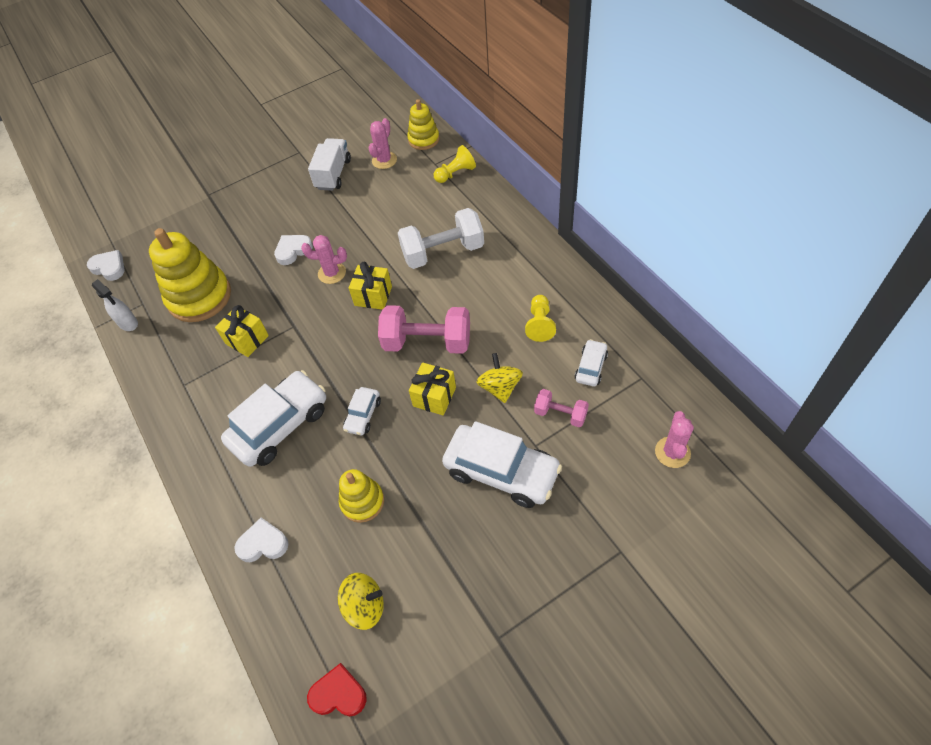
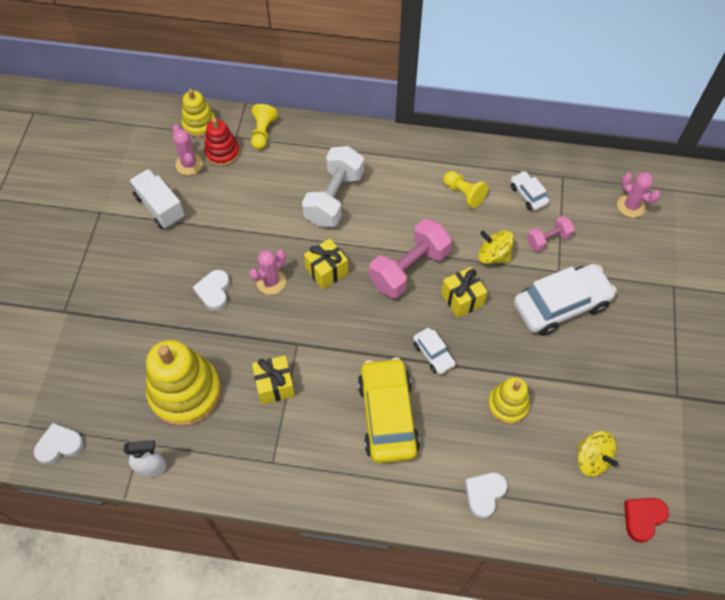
camera: 55 degrees left, 5 degrees up
(280, 425) = (387, 416): white car -> yellow car
(365, 606) = (592, 459): yellow spinning top -> yellow spinning top turned 105 degrees clockwise
(413, 168) = (222, 152): none -> red stacking toy

